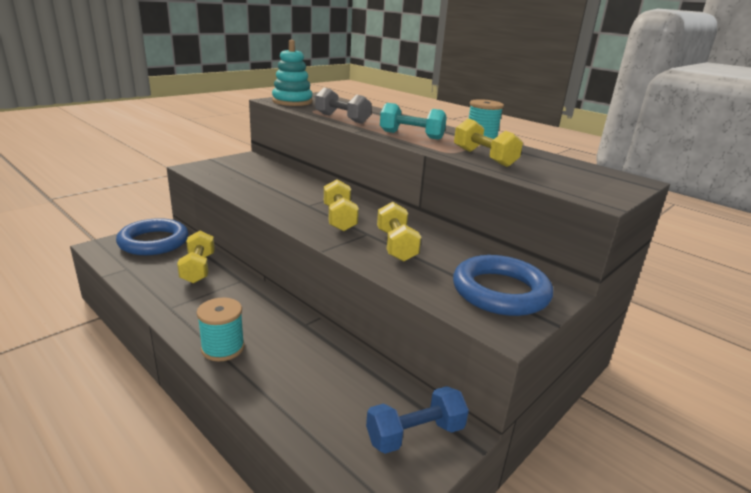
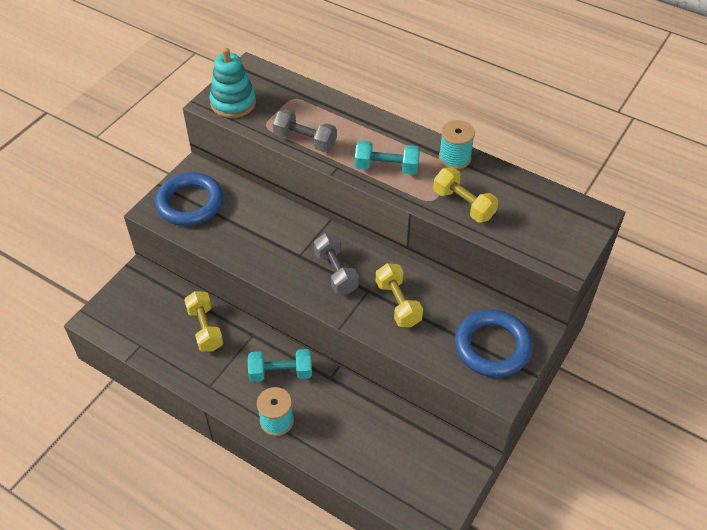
camera: 10 degrees left, 25 degrees up
(154, 242) = (140, 299): blue ring -> blue ring (190, 203)
(253, 311) = (281, 372): none -> turquoise dumbbell
(339, 218) = (336, 272): yellow dumbbell -> grey dumbbell
(415, 434) = (444, 465): blue dumbbell -> none

